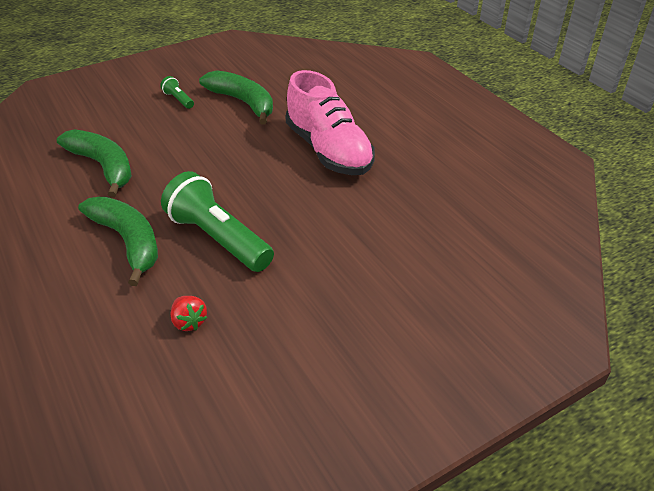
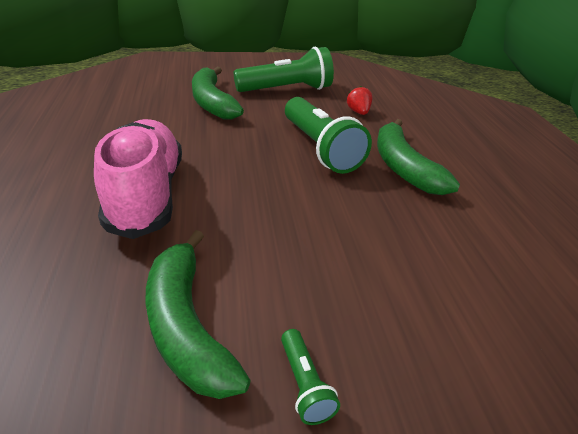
camera: 160 degrees left, 5 degrees down
(103, 167) = (442, 260): green banana -> green banana (212, 102)
(307, 339) = (287, 90): none -> green flashlight

